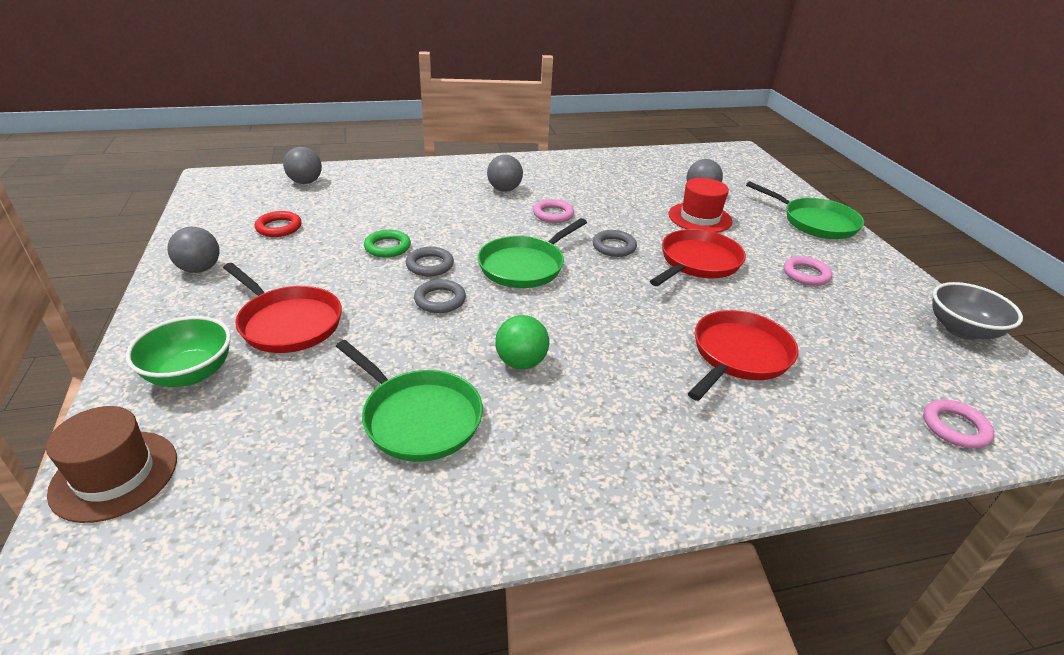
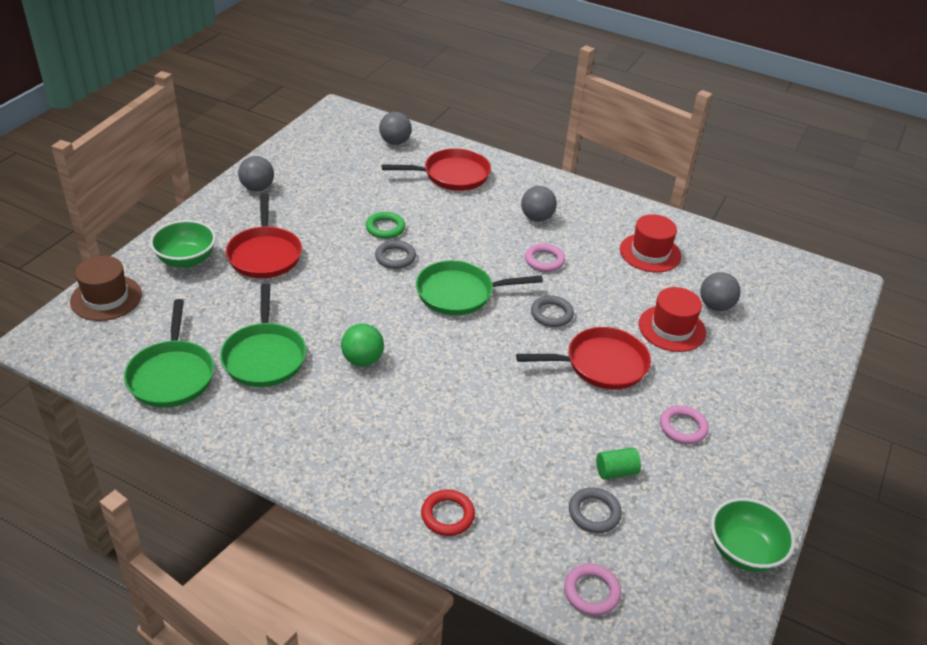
camera: 40 degrees right, 5 degrees up
(279, 227) = (335, 176): red ring -> red ring (447, 515)
(440, 300) = (369, 288): grey ring -> grey ring (594, 513)
(614, 180) = (650, 253): none -> red hat
(738, 355) = (514, 446): red pan -> red pan (452, 175)
(815, 222) = (785, 392): green pan -> green pan (172, 375)
(822, 328) = (616, 471): none -> green cylinder
(962, 330) = (744, 551): grey bowl -> green bowl

